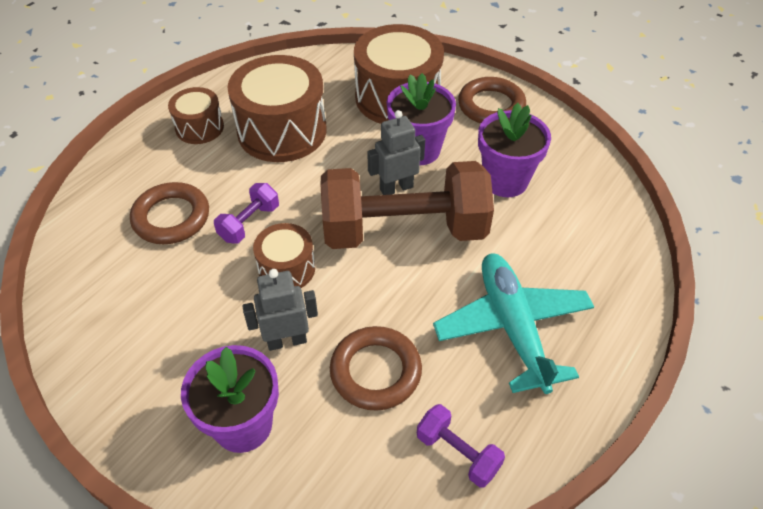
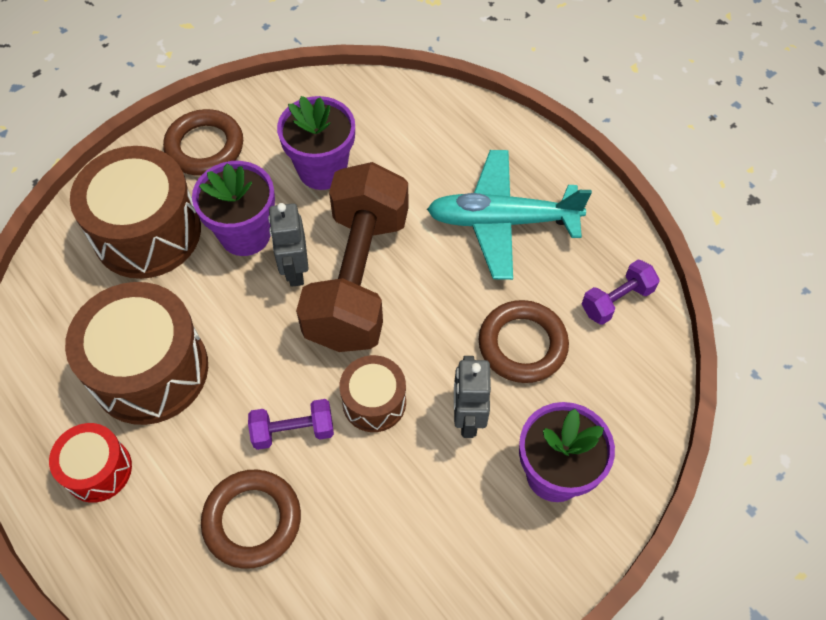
camera: 75 degrees left, 10 degrees up
(199, 127) = (98, 470): brown drum -> red drum
(249, 223) = (293, 431): purple dumbbell -> purple dumbbell turned 60 degrees counterclockwise

